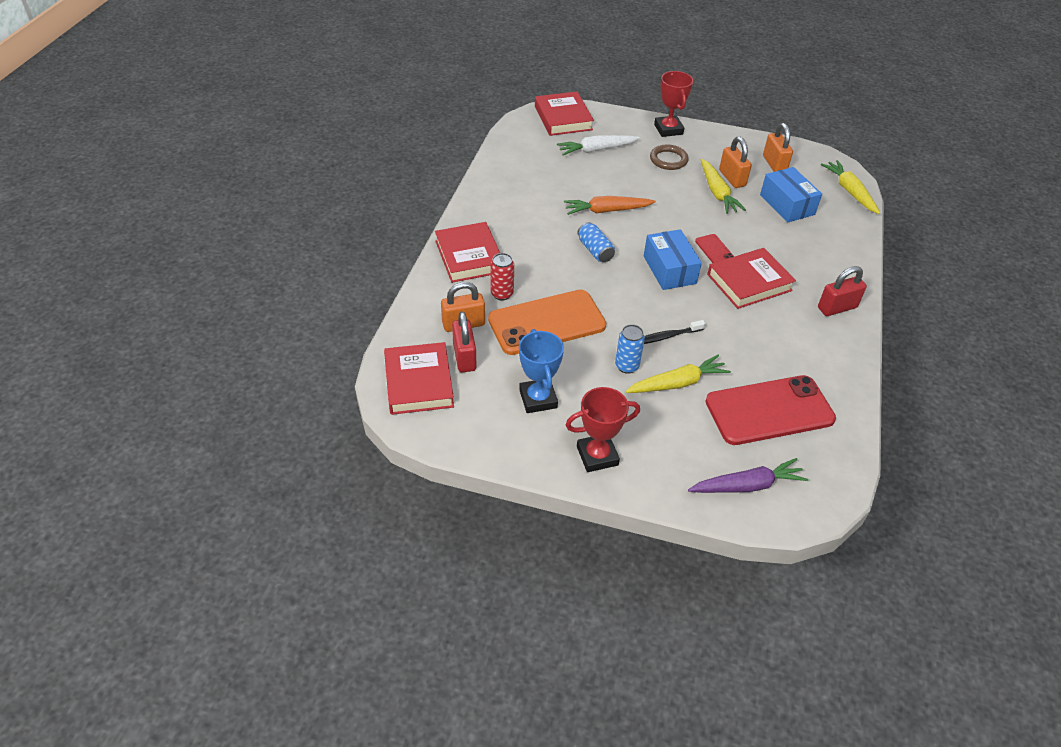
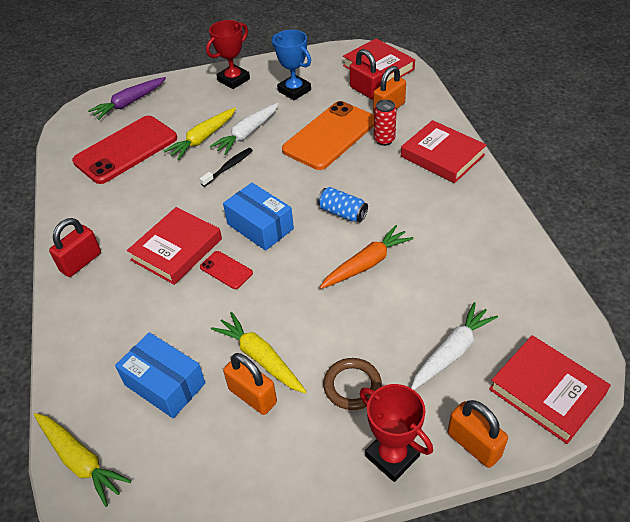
camera: 155 degrees right, 0 degrees up
(626, 366) = (247, 133): blue can -> white carrot
(774, 164) = (204, 462): orange padlock -> orange padlock (474, 444)

